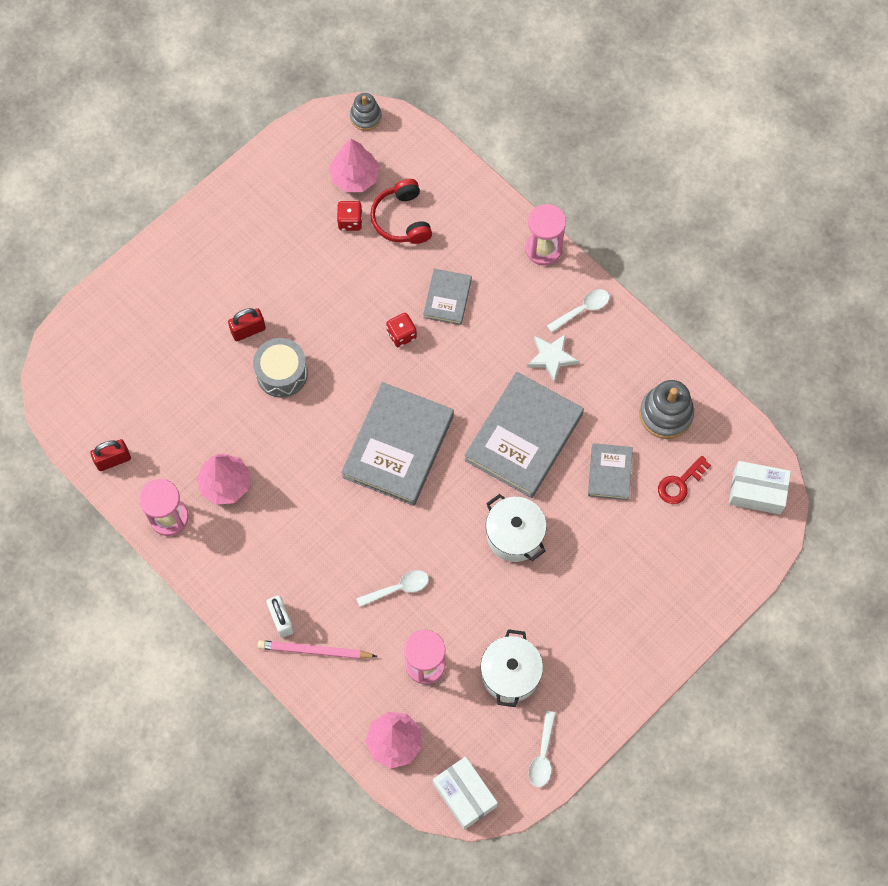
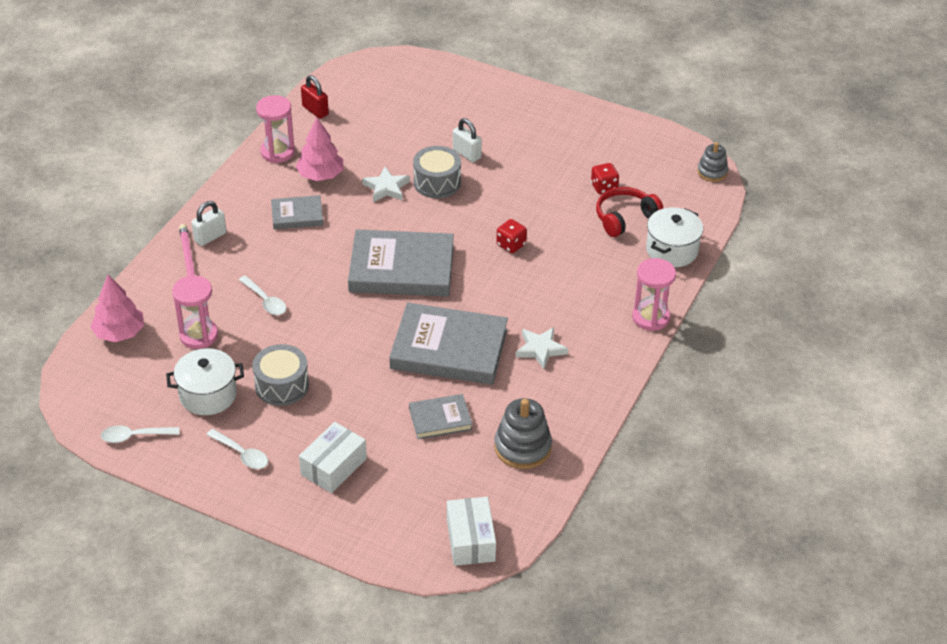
camera: 70 degrees right, 25 degrees down
(248, 330) = (466, 154): red padlock -> white padlock
(271, 424) = (386, 188): none -> white star
(355, 177) = (648, 180): pink tree -> none
(447, 298) = (563, 265): grey book -> grey book (297, 215)
(464, 795) = (82, 391): white box -> white box (333, 466)
(514, 535) = (347, 366): white pot -> white pot (672, 250)
(520, 602) = (282, 385): none -> grey drum
(582, 309) = (602, 359): white spoon -> white spoon (242, 454)
(680, 483) = (452, 475): red key -> none

